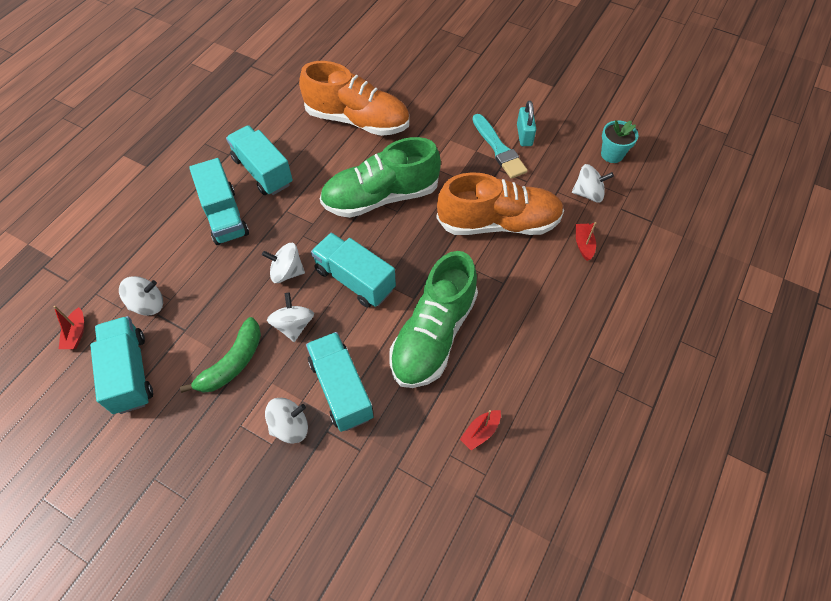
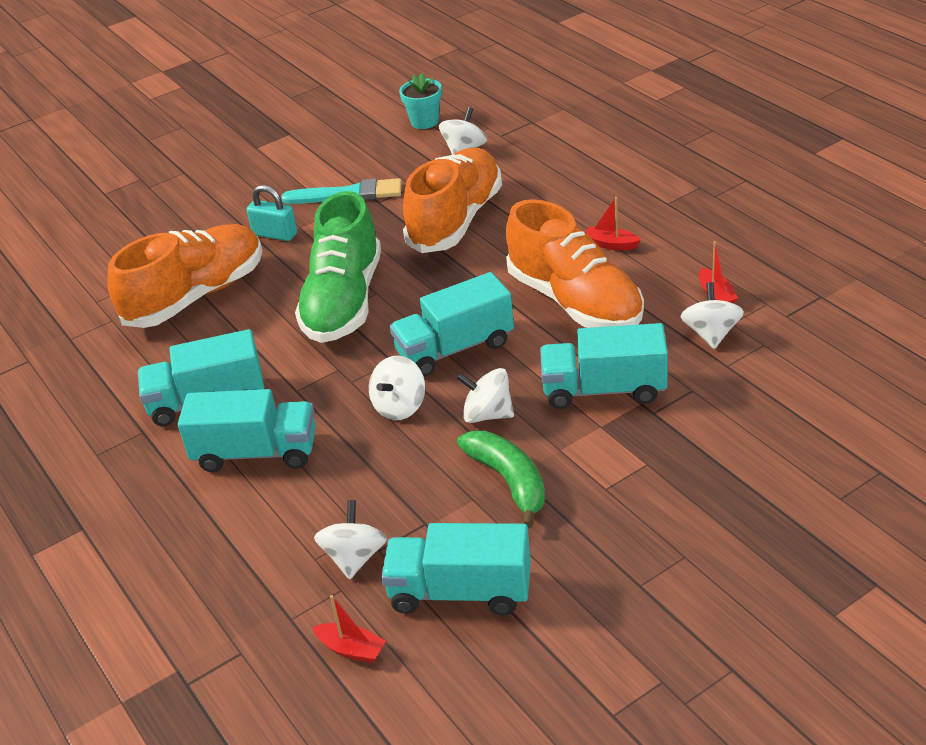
camera: 60 degrees left, 20 degrees down
(290, 426) = (631, 443): white spinning top -> white spinning top (711, 334)
(433, 335) = (575, 302): green shoe -> orange shoe
(524, 135) = (344, 171): turquoise padlock -> turquoise padlock (275, 234)
(583, 244) = (529, 170): red boat -> red boat (610, 244)

